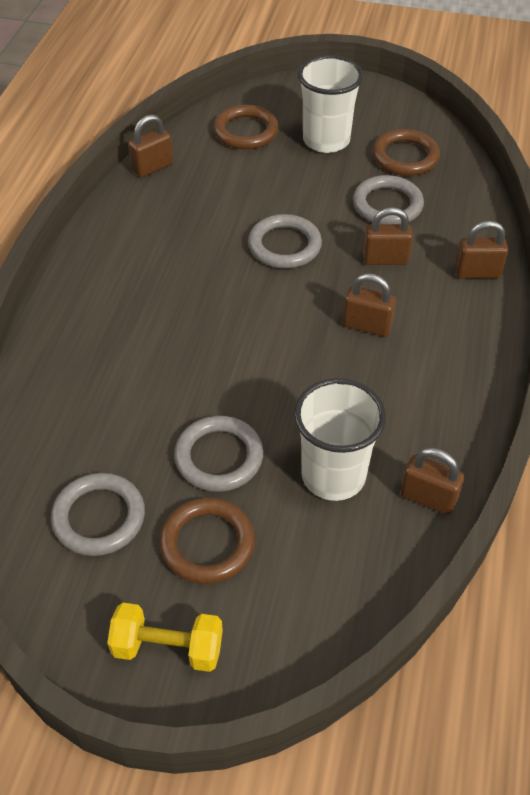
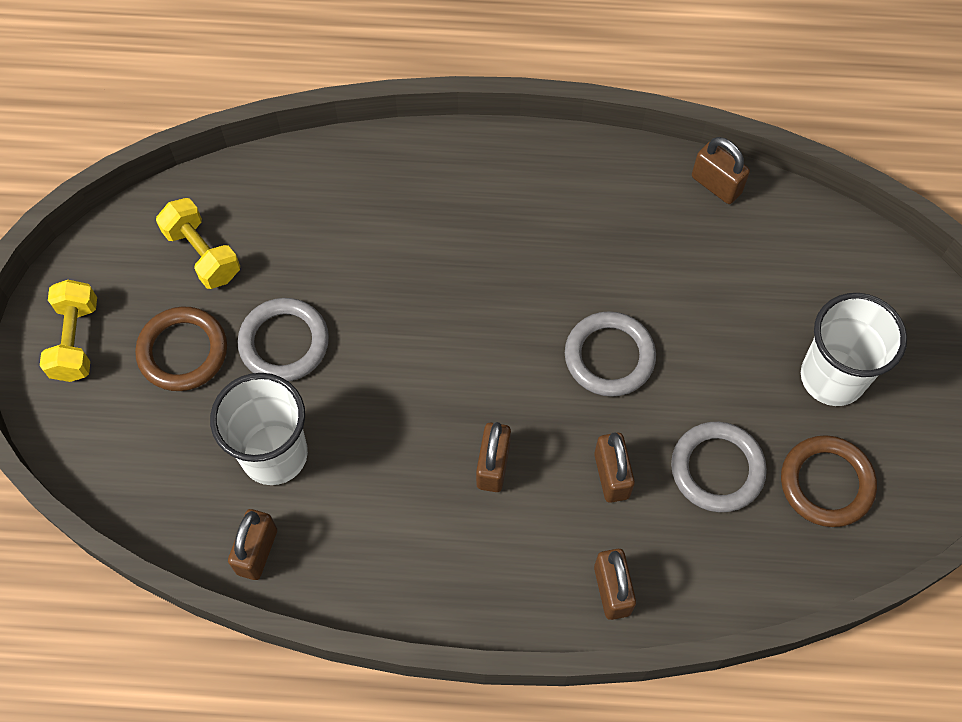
camera: 80 degrees right, 15 degrees up
(99, 517) = (202, 254): grey ring -> yellow dumbbell
(246, 131) = (821, 275): brown ring -> none

